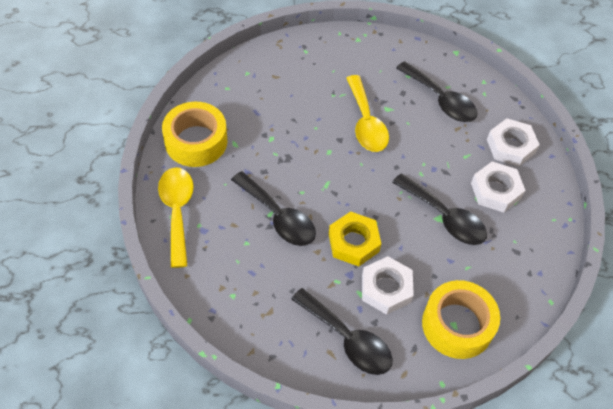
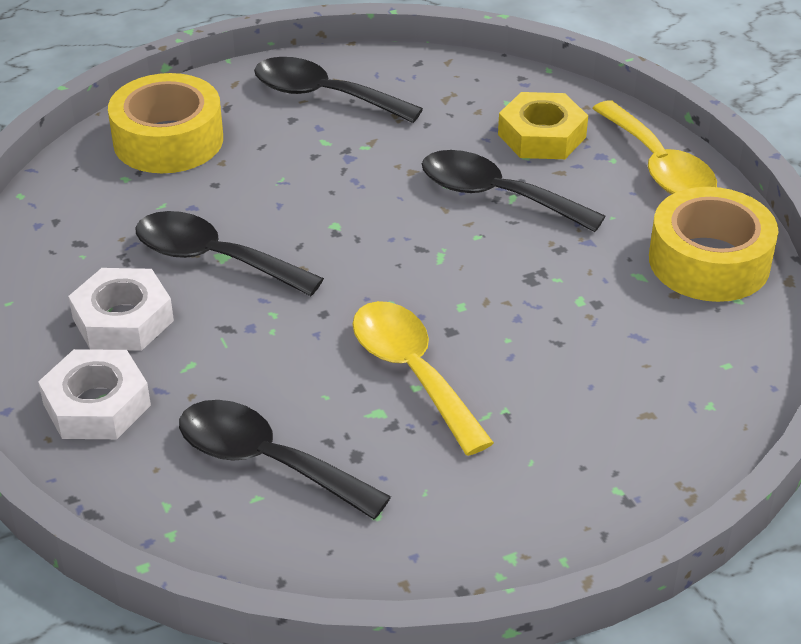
camera: 165 degrees right, 15 degrees down
(353, 242) = (358, 192): yellow nut -> yellow nut (541, 136)
(386, 288) = (287, 154): white nut -> none

